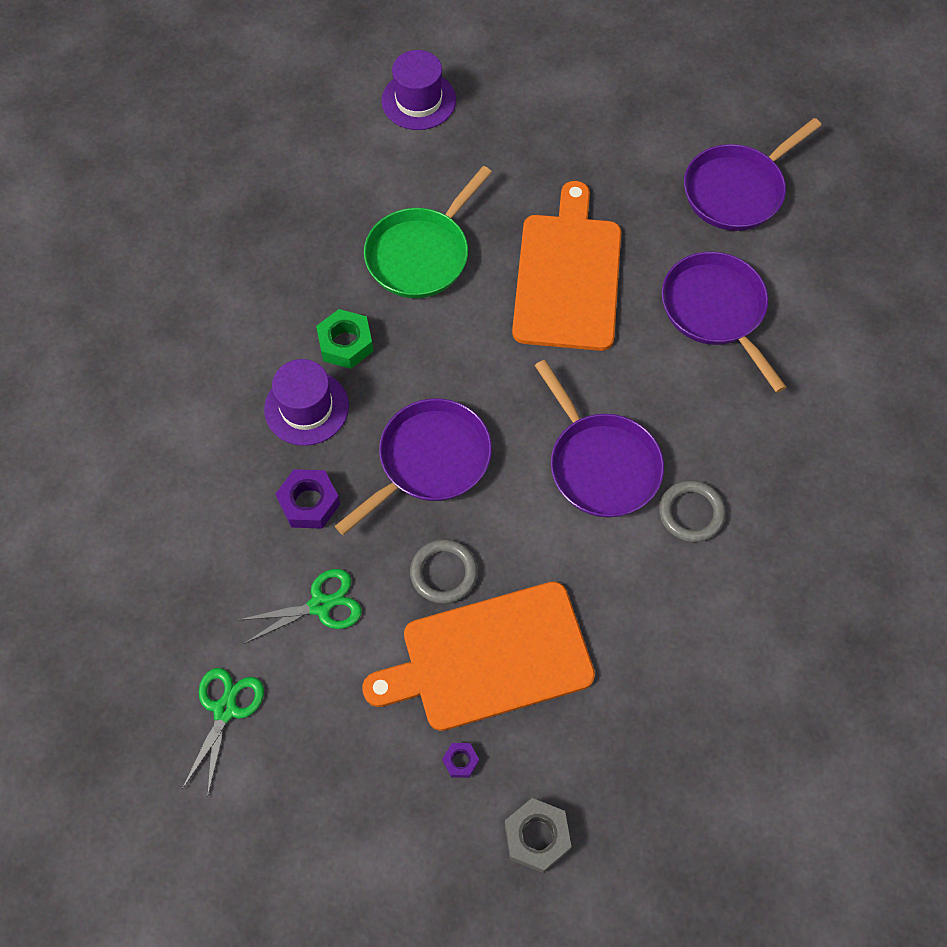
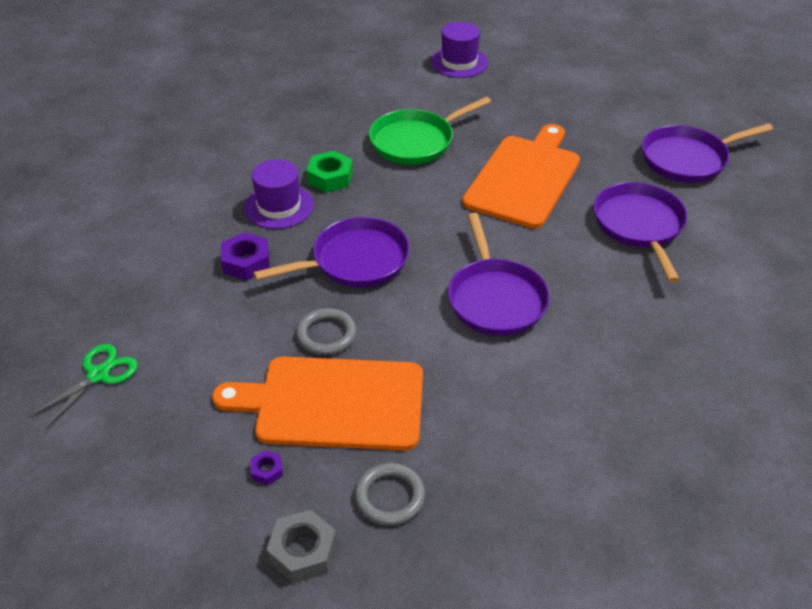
camera: 20 degrees right, 20 degrees down
(320, 605) = (215, 328): green scissors -> none
(691, 513) = (560, 351): grey ring -> grey ring (389, 497)

